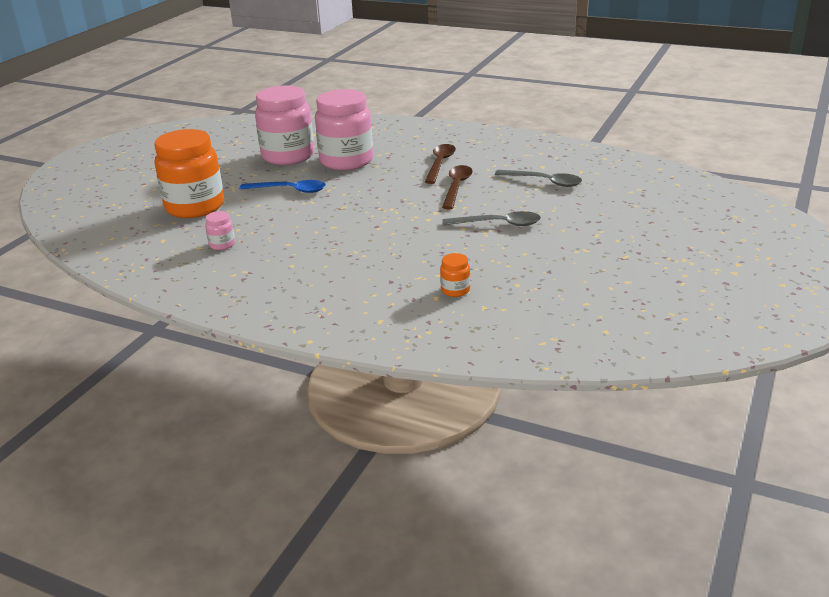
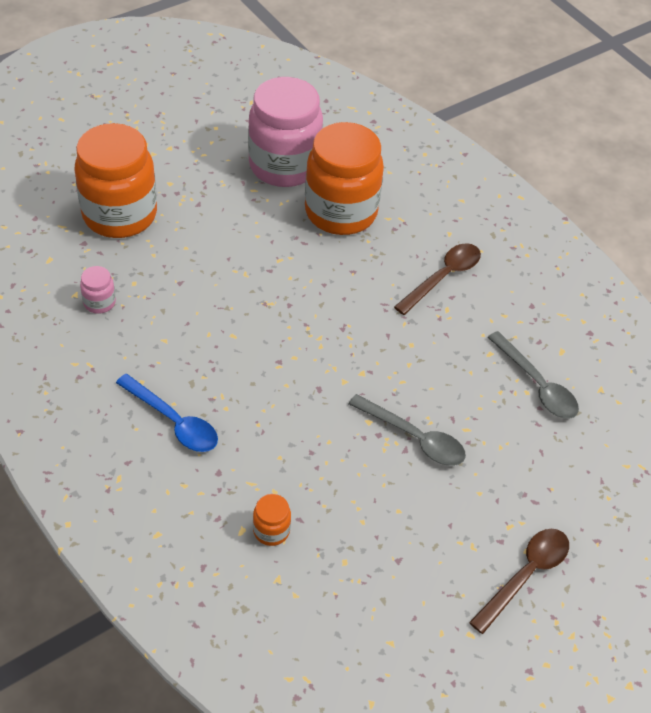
camera: 25 degrees right, 20 degrees up
(289, 190) = (237, 237): blue spoon -> blue spoon (173, 421)
(346, 161) = (341, 212): pink jar -> orange jar
(457, 187) = (425, 336): brown spoon -> brown spoon (525, 575)

